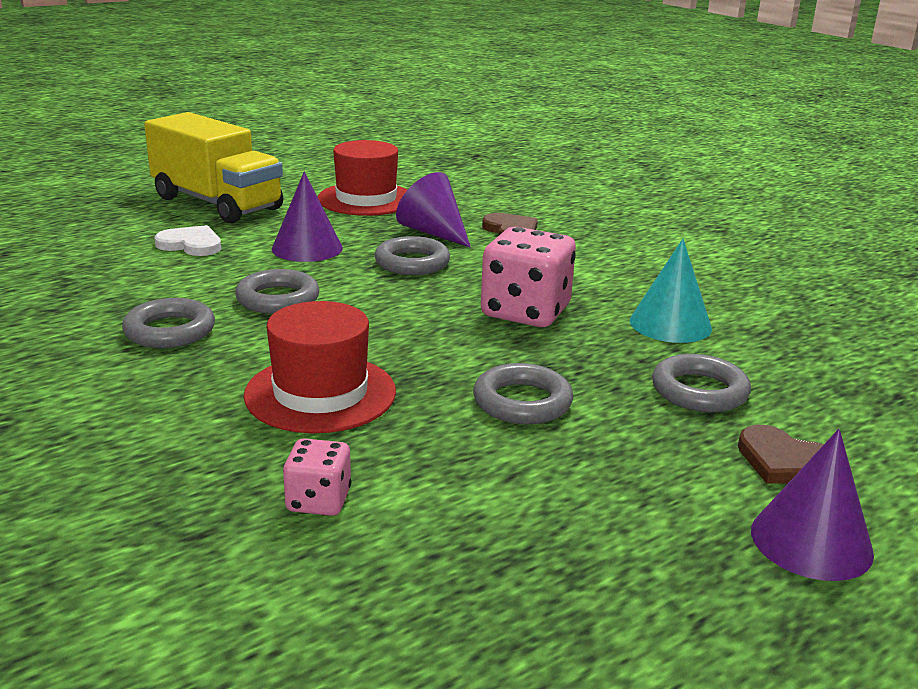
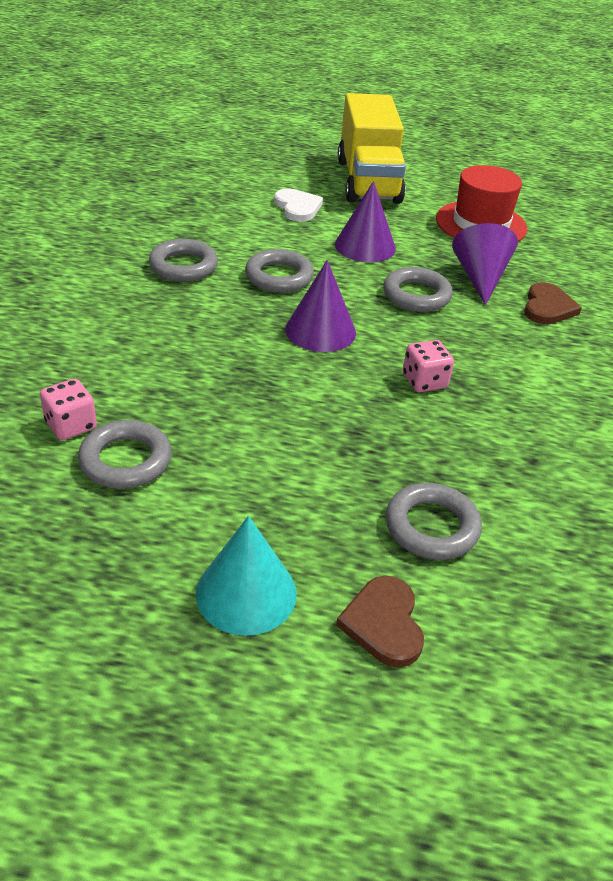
camera: 45 degrees right, 15 degrees up
(320, 393) = (187, 359): red hat -> none
(522, 402) = (290, 446): grey ring -> grey ring (125, 460)
(525, 312) = (424, 381): pink dice -> pink dice, size x0.53
(670, 324) = (522, 461): turquoise cone -> turquoise cone (246, 593)
(811, 541) = (280, 685): purple cone -> purple cone (320, 330)

